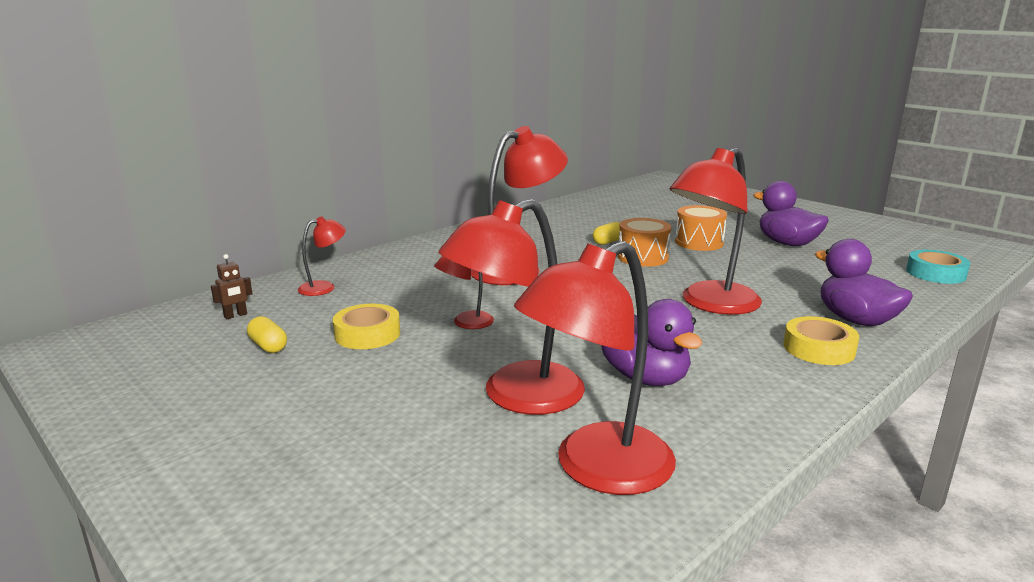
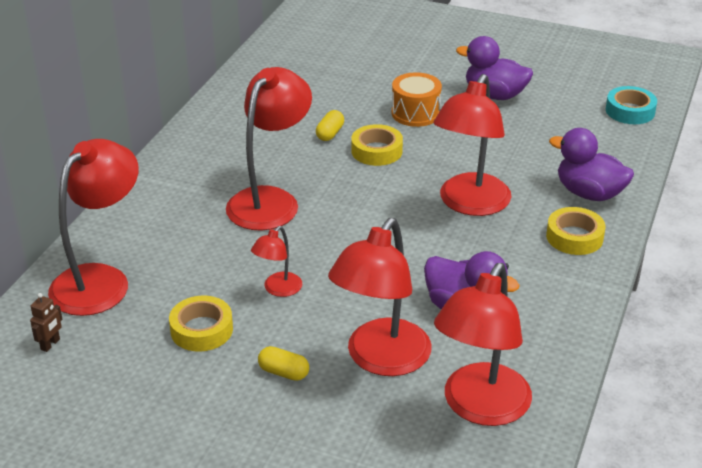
camera: 25 degrees left, 15 degrees up
(268, 346) = (124, 372): yellow capsule -> yellow capsule (283, 372)
(324, 287) = (100, 280): red lamp -> red lamp, size x2.06
(642, 257) = (376, 151): orange drum -> yellow tape

